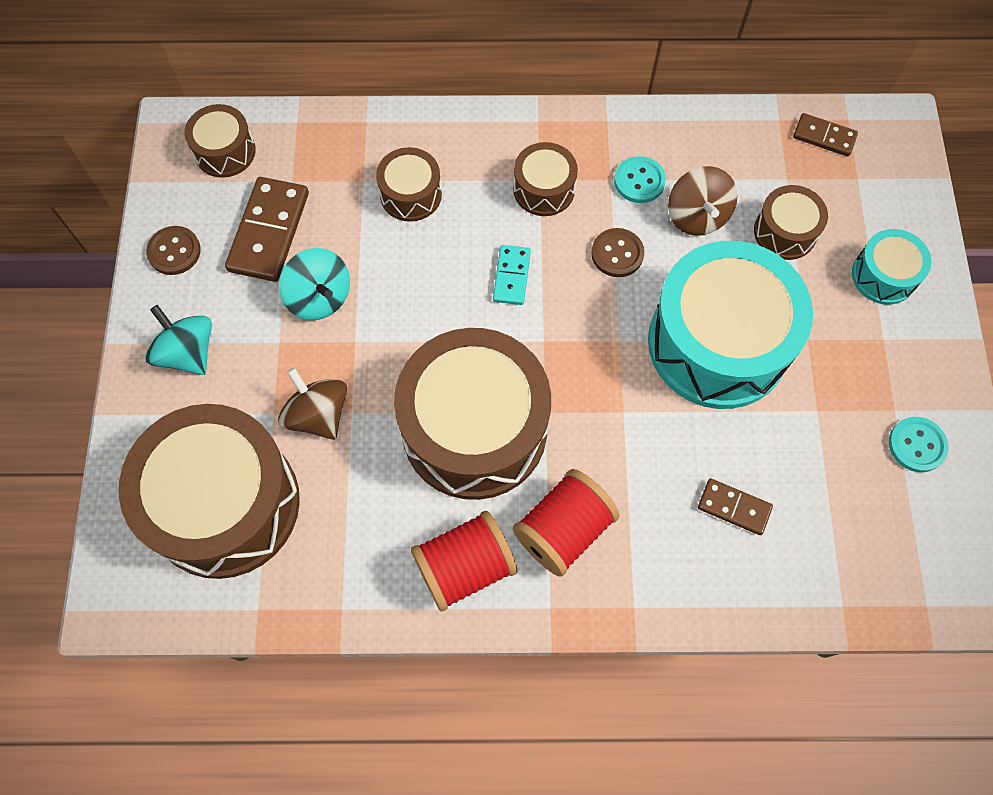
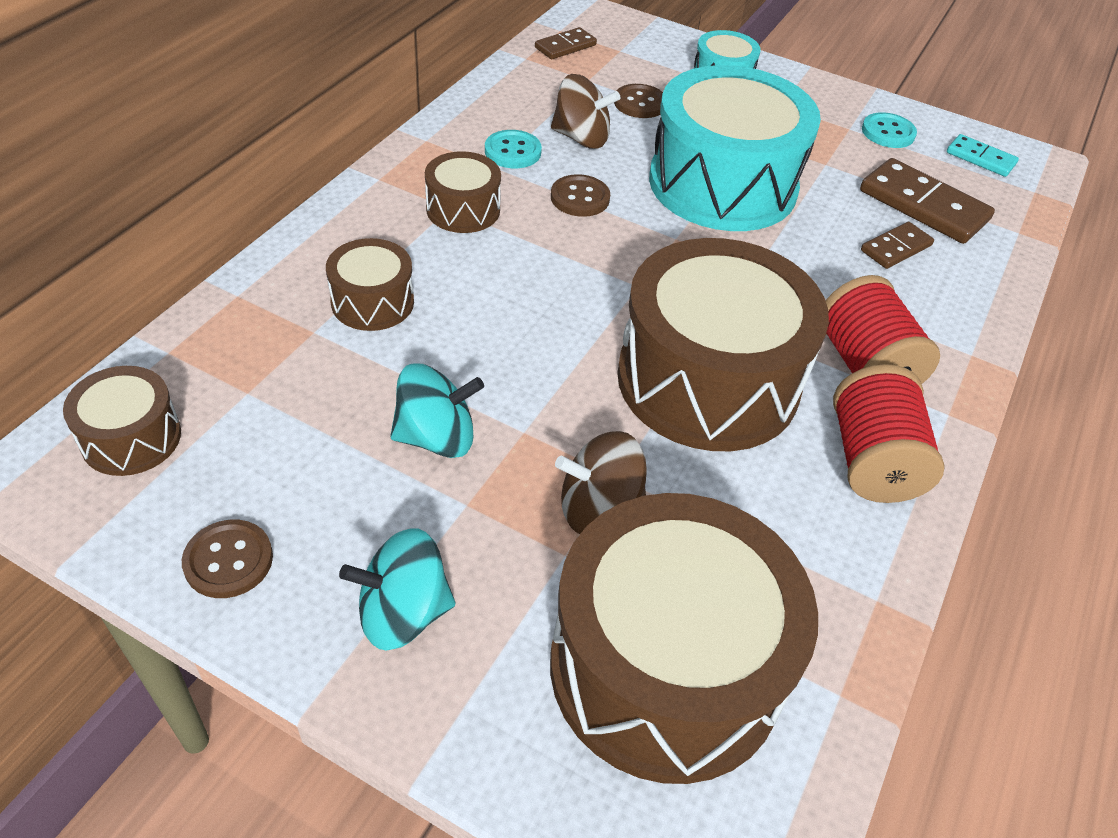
camera: 65 degrees left, 20 degrees down
(268, 232) = (298, 446): brown domino -> brown domino (923, 206)
(511, 276) = (545, 274): turquoise domino -> turquoise domino (980, 158)
(785, 232) = (640, 103): brown drum -> brown button

